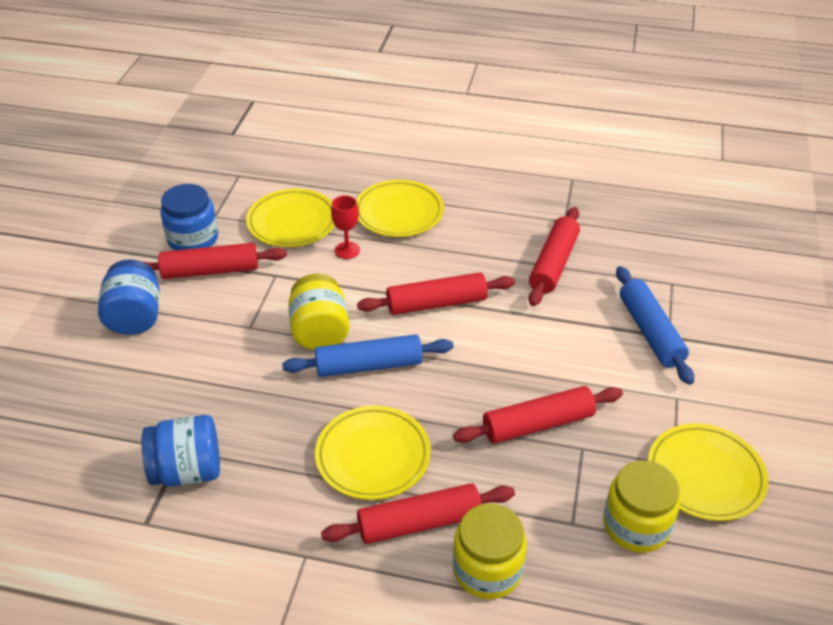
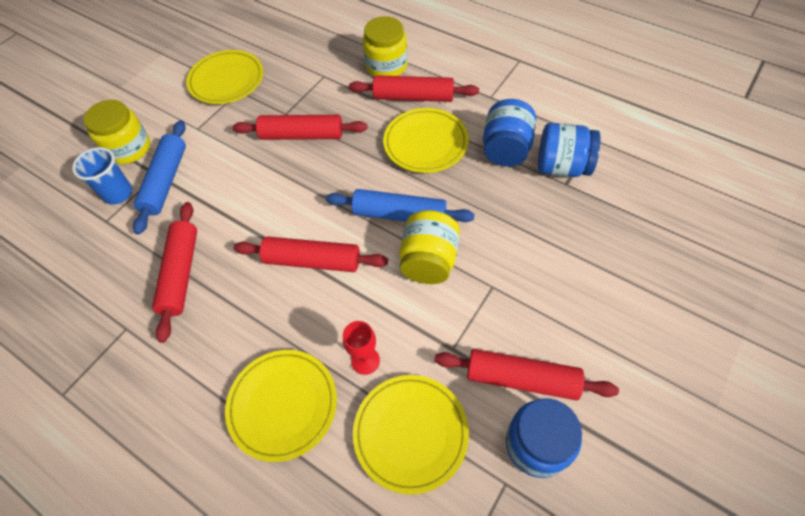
camera: 155 degrees left, 15 degrees up
(135, 317) = (607, 335): blue jar -> blue jar (506, 149)
(553, 264) = (181, 274): red rolling pin -> red rolling pin turned 45 degrees counterclockwise
(636, 525) = (289, 66): yellow jar -> yellow jar (129, 148)
(687, 308) = (118, 193): none -> blue cup

